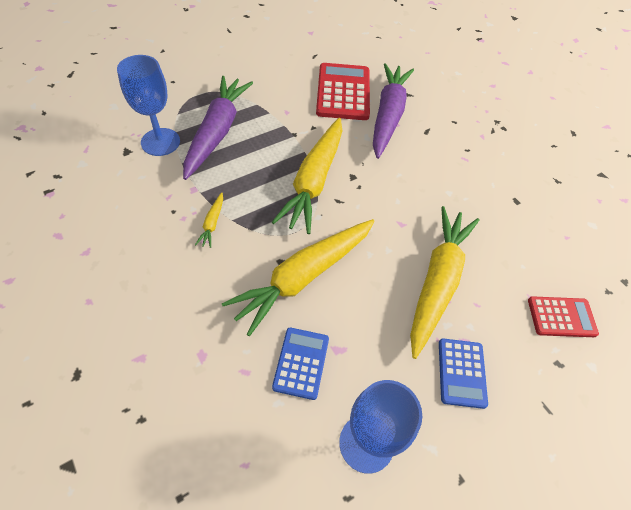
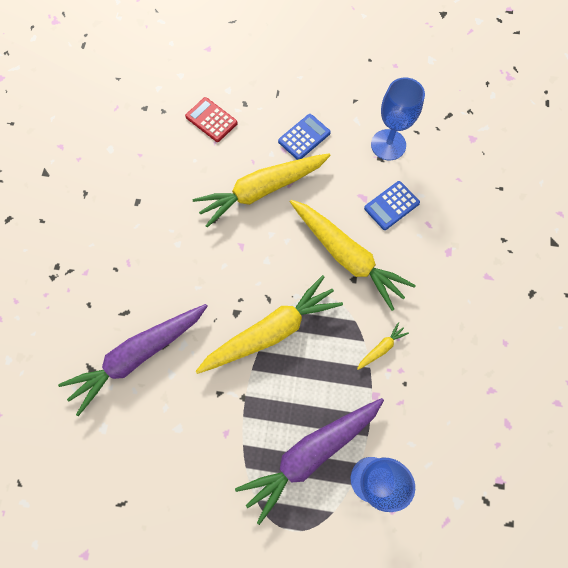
camera: 135 degrees left, 15 degrees up
(303, 277) = (347, 256): yellow carrot -> yellow carrot turned 45 degrees clockwise
(343, 92) = (148, 419): red calculator -> none

